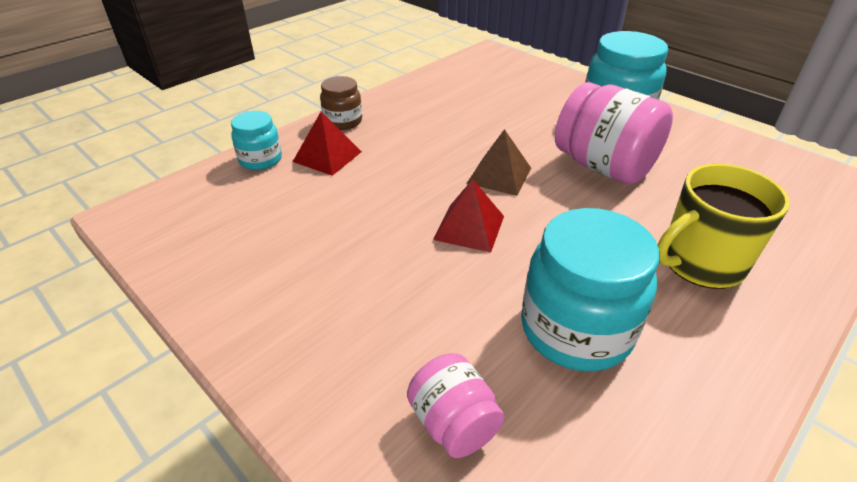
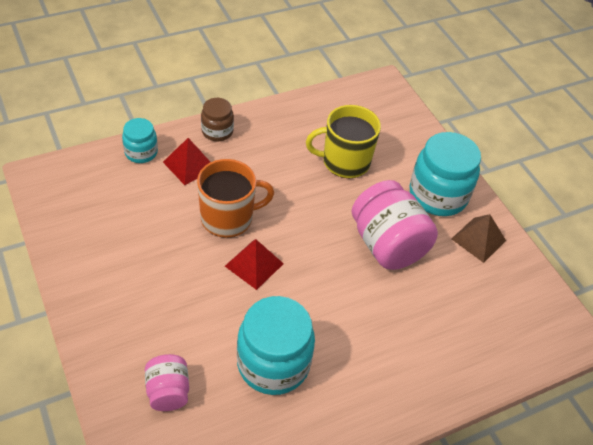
camera: 15 degrees right, 10 degrees up
(406, 191) = (228, 218): none -> orange mug
(499, 175) = (303, 226): brown pyramid -> brown pyramid (478, 239)
(700, 263) = (391, 349): yellow mug -> yellow mug (344, 161)

